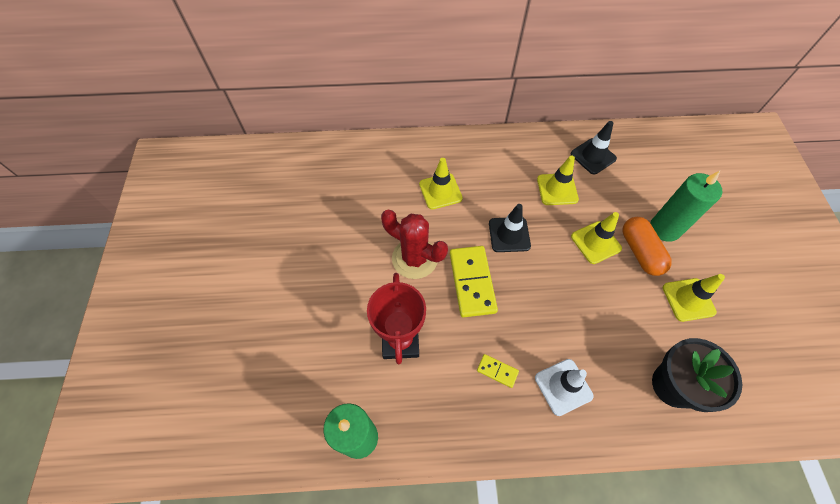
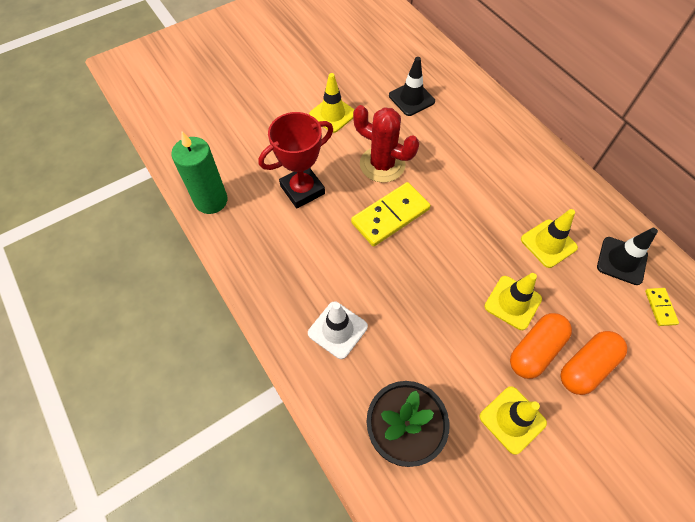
camera: 60 degrees right, 0 degrees up
(414, 258) = (382, 164): red cactus -> red cactus turned 60 degrees counterclockwise
(440, 191) = (464, 151): yellow traffic cone -> yellow traffic cone (332, 114)
(497, 371) = (320, 271): yellow domino -> yellow domino (660, 307)
(509, 234) = (461, 224): black traffic cone -> black traffic cone (411, 98)
(665, 228) = (586, 366): green candle -> orange capsule

